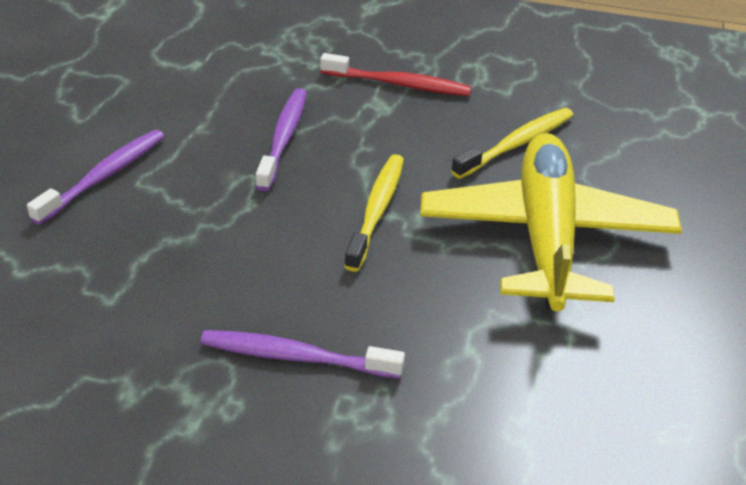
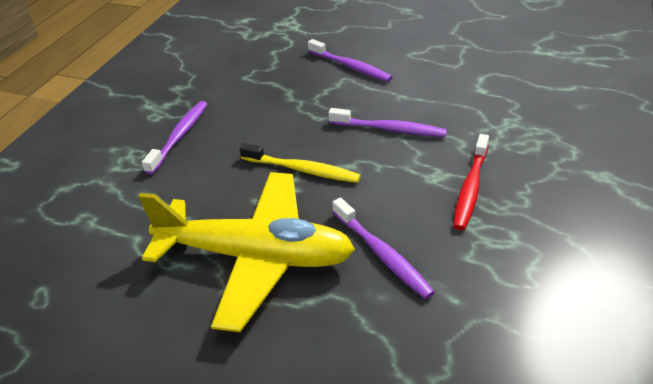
camera: 100 degrees right, 0 degrees up
(516, 144) = (382, 254): yellow toothbrush -> purple toothbrush

